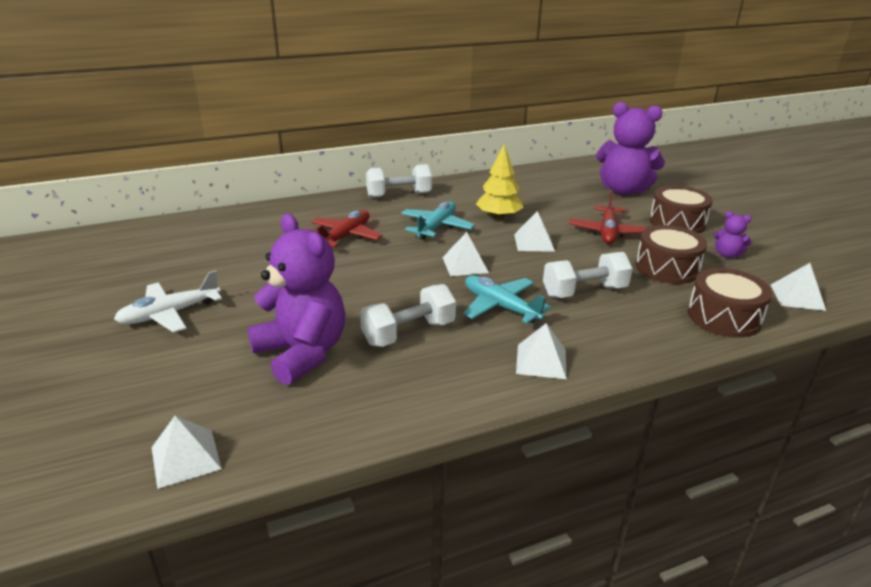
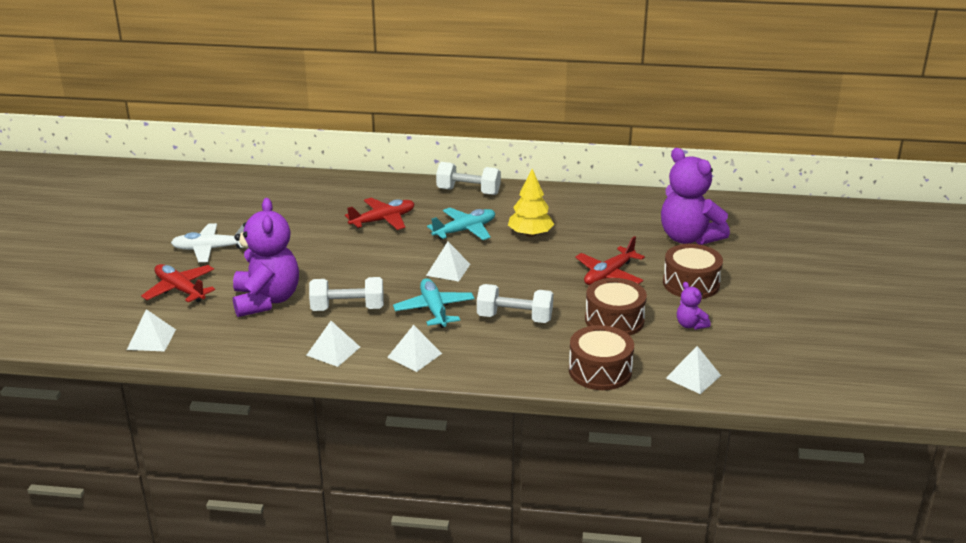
camera: 30 degrees right, 0 degrees up
(171, 374) = (180, 290): none -> red plane
(534, 242) = (529, 266): white pyramid -> white pyramid (333, 351)

